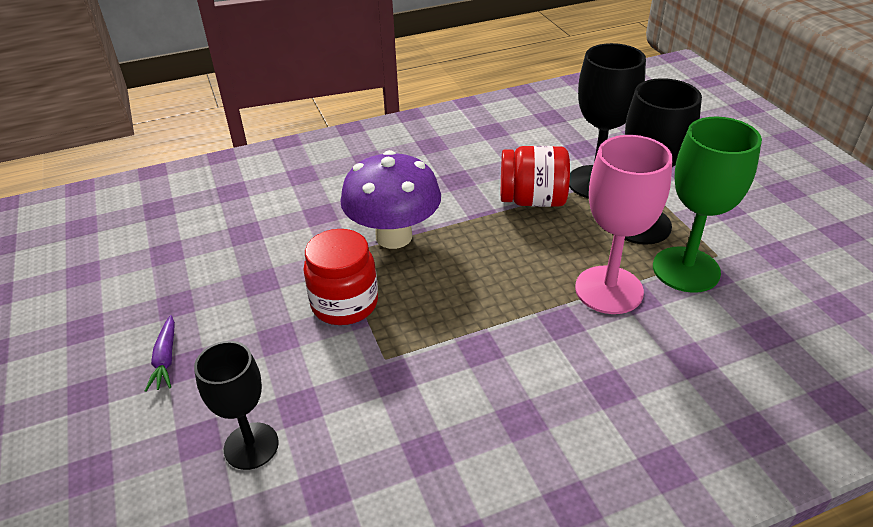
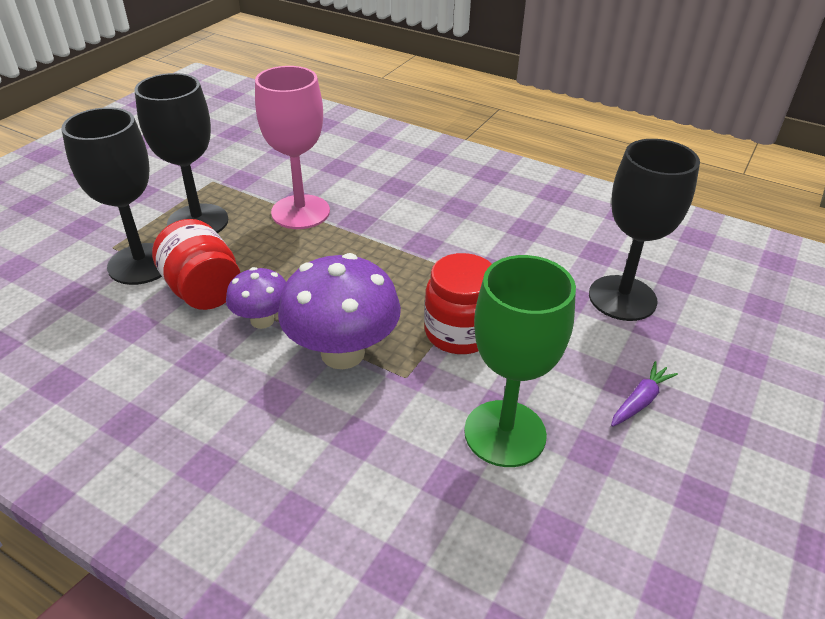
camera: 130 degrees left, 0 degrees up
(251, 446) = (622, 298): black goblet -> black goblet, size x1.51
(468, 215) = (262, 320): none -> purple mushroom
(686, 269) = (244, 188): green goblet -> green goblet (505, 433)

